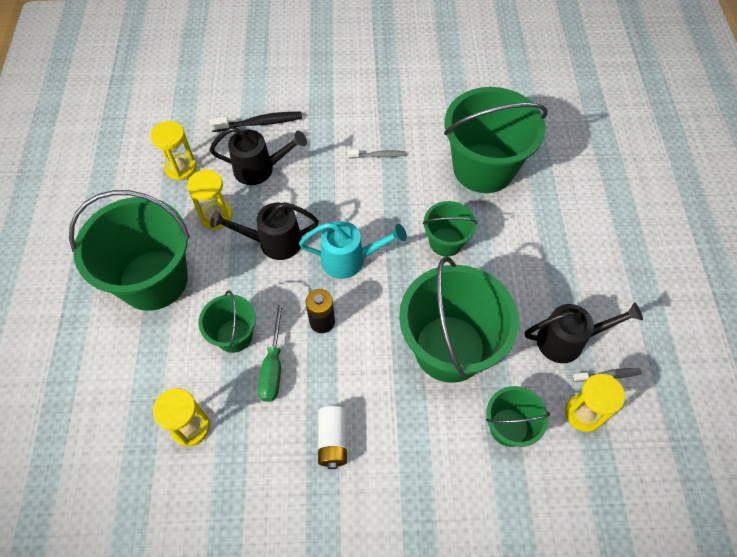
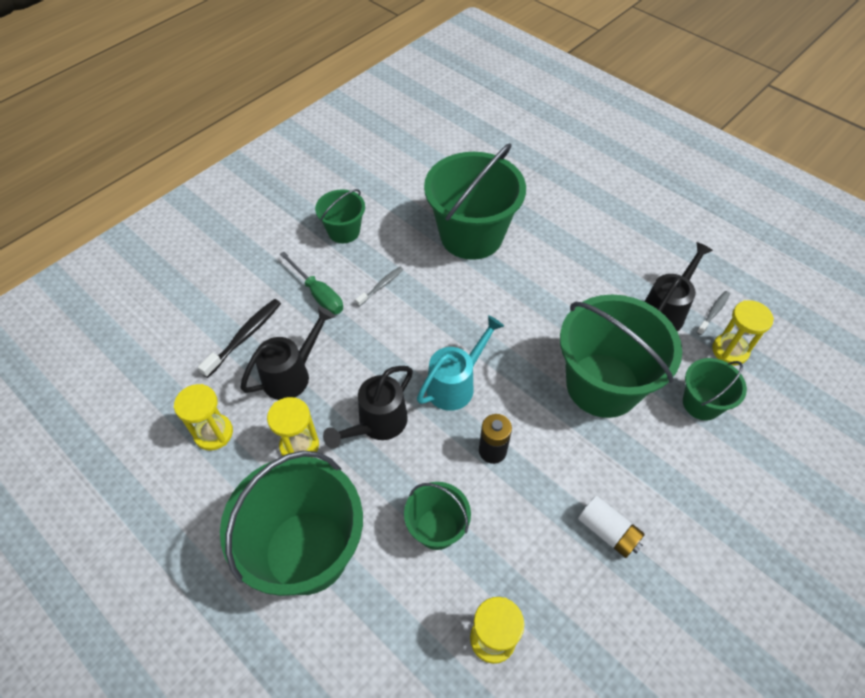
camera: 45 degrees left, 5 degrees down
(273, 365) = (496, 521): green screwdriver -> green screwdriver (318, 294)
(446, 242) = (509, 311): green bucket -> green bucket (344, 231)

